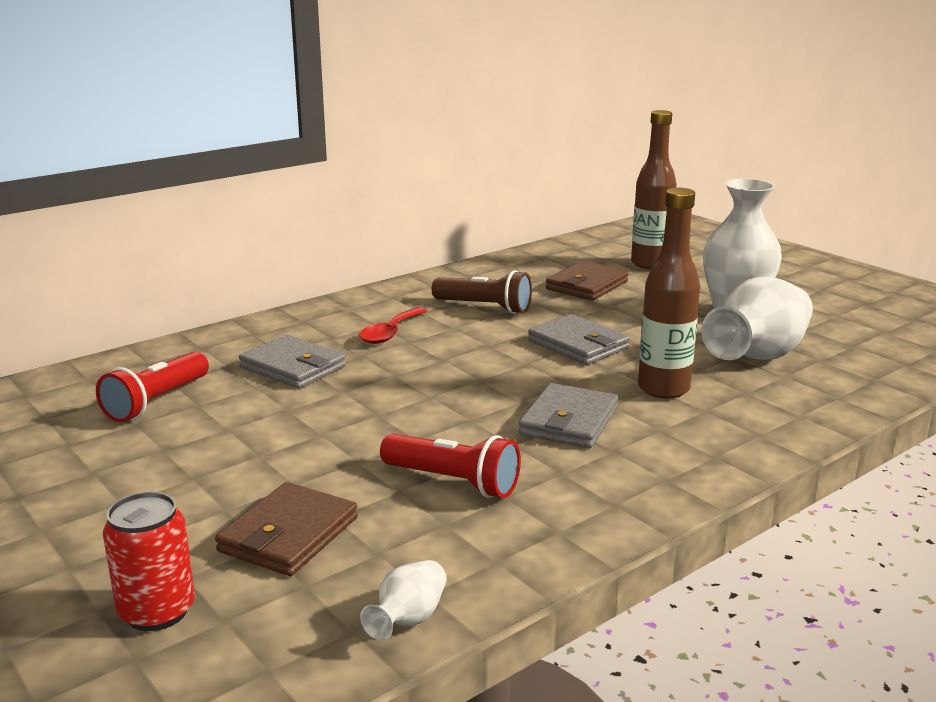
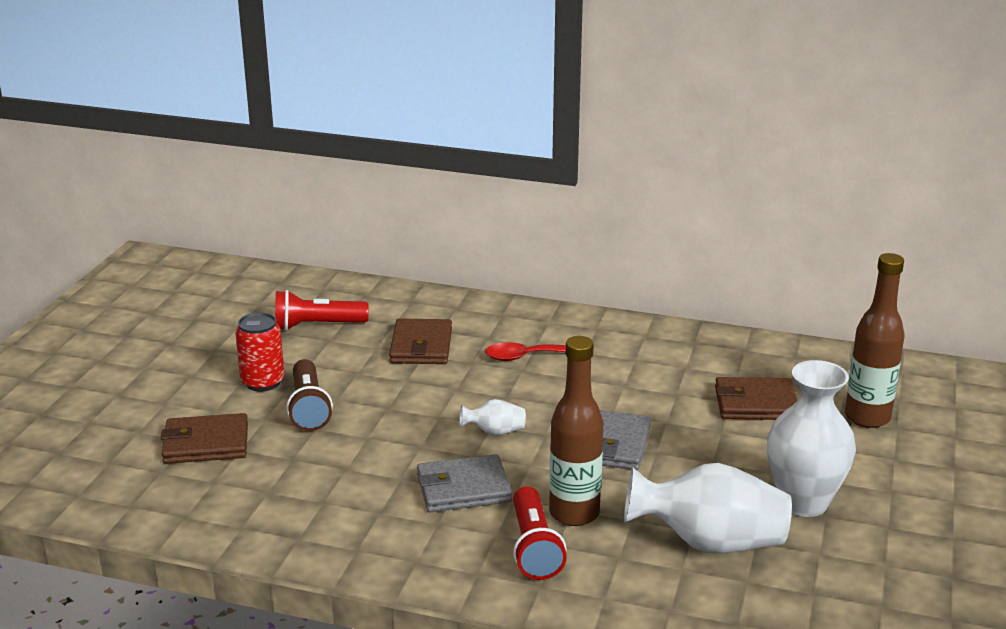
camera: 55 degrees right, 5 degrees up
(157, 612) = (100, 439): red can -> red can (263, 382)
(293, 367) = (421, 346): grey wallet -> brown wallet
(408, 619) = (154, 520): white vase -> white vase (494, 432)
(453, 482) = (323, 474): red flashlight -> red flashlight (534, 548)
(485, 307) = (632, 375): brown flashlight -> brown flashlight (308, 408)

